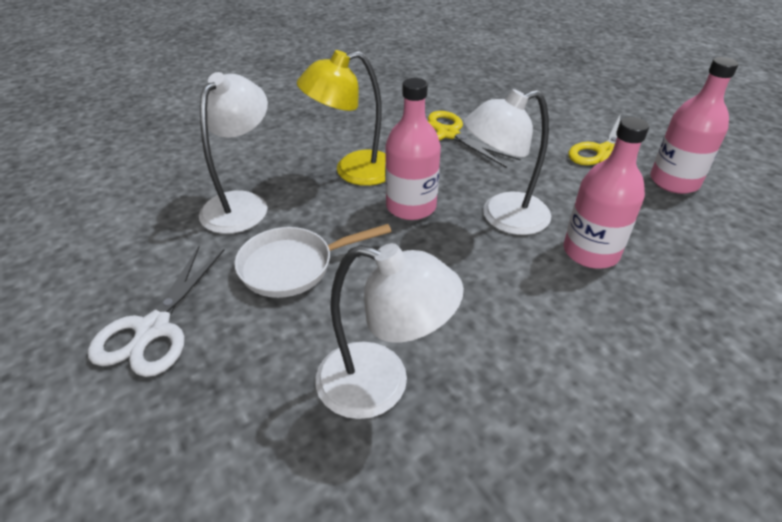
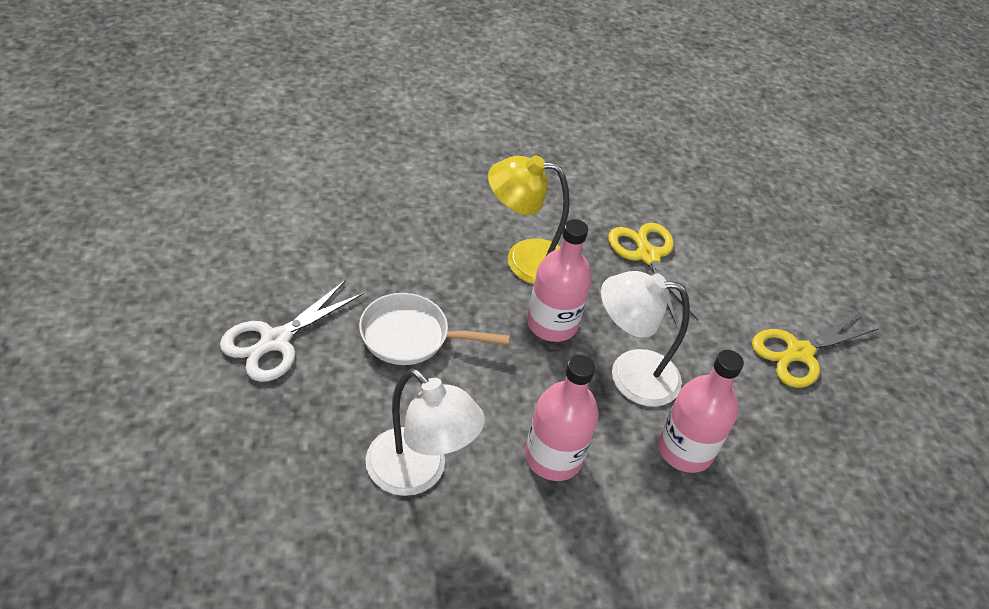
camera: 20 degrees right, 5 degrees up
(242, 204) = (403, 251): white lamp -> none
(674, 181) = (842, 419): pink bottle -> pink bottle (553, 457)

